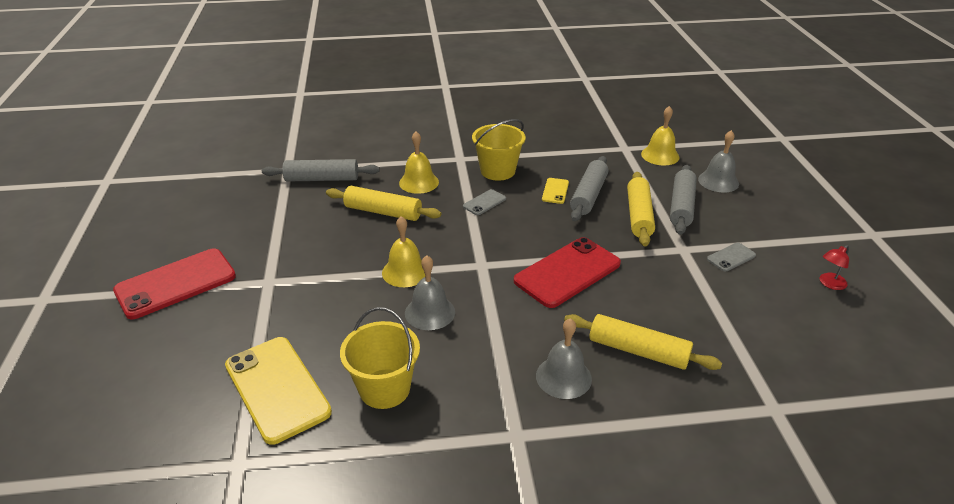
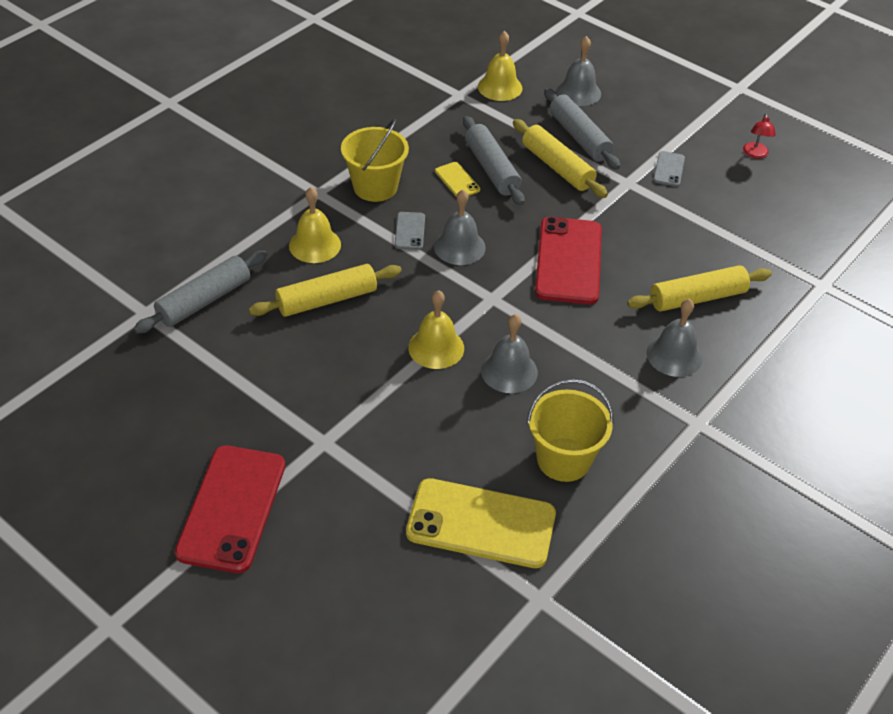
camera: 45 degrees left, 10 degrees up
(503, 226) = (459, 247): none -> grey bell

